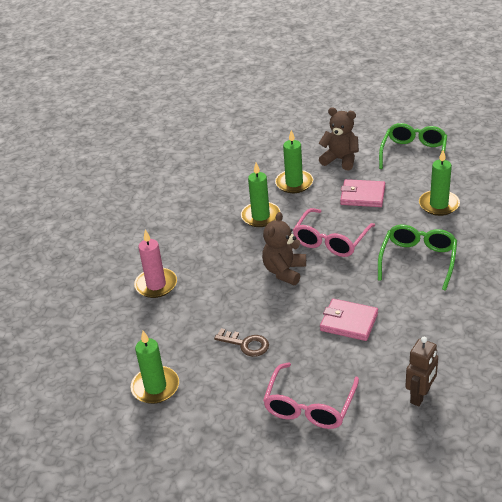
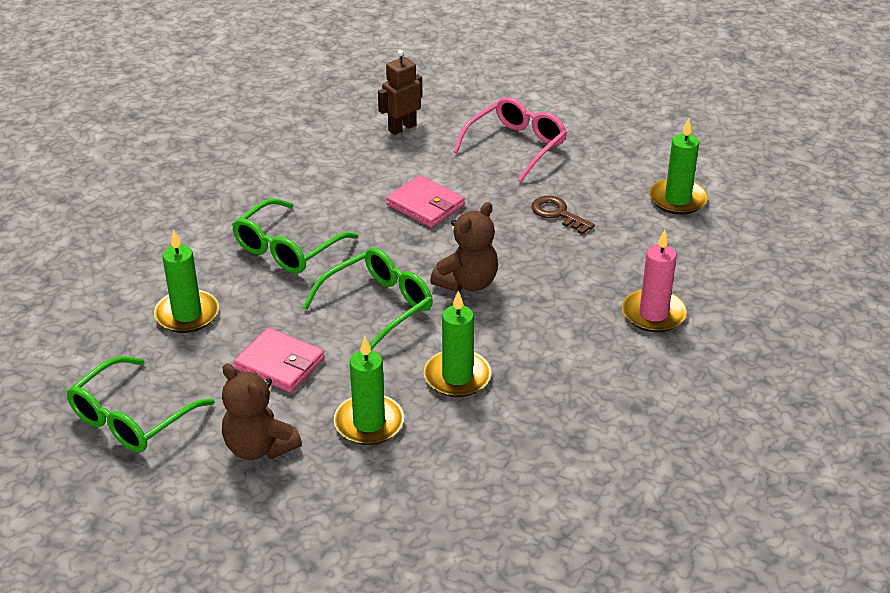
camera: 165 degrees left, 0 degrees up
(331, 241) = (378, 306): pink glasses -> green glasses

